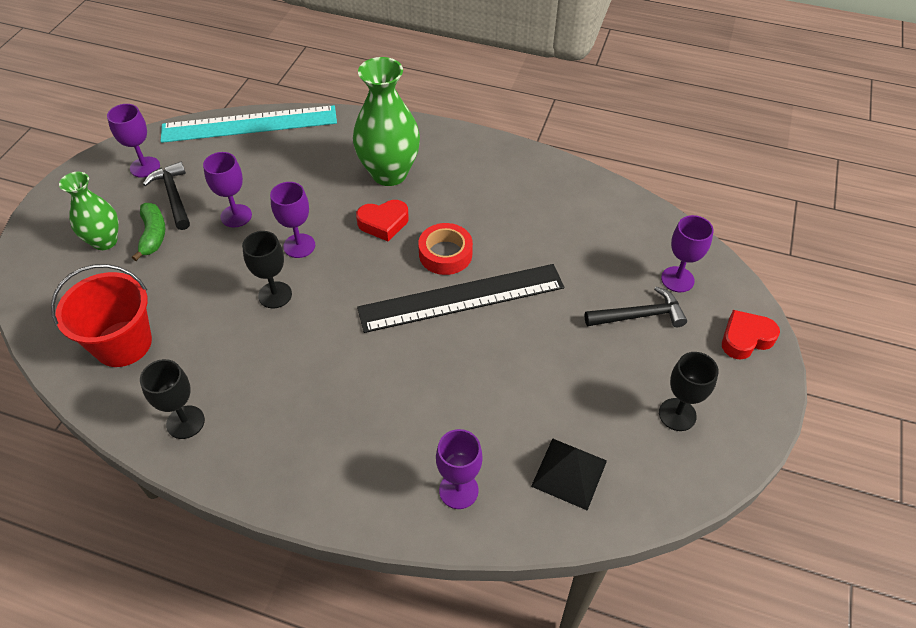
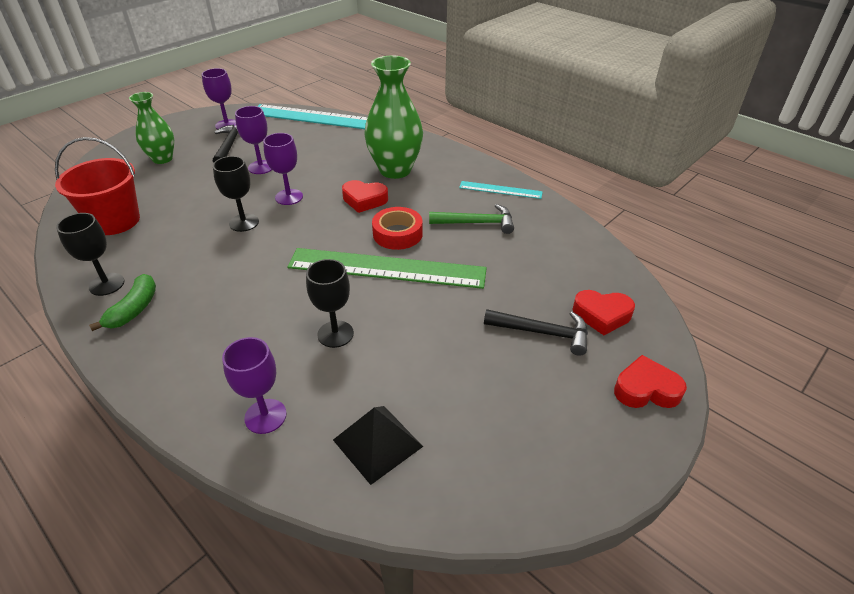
camera: 25 degrees right, 10 degrees down
(153, 235) = (196, 164): green banana -> green banana (134, 309)
(461, 298) = (386, 268): black ruler -> green ruler
(512, 166) = (500, 190): none -> turquoise ruler
(513, 215) = (476, 223): none -> green hammer
(677, 279) = (602, 315): purple goblet -> red heart
(677, 414) = (525, 432): black goblet -> black goblet (335, 334)

